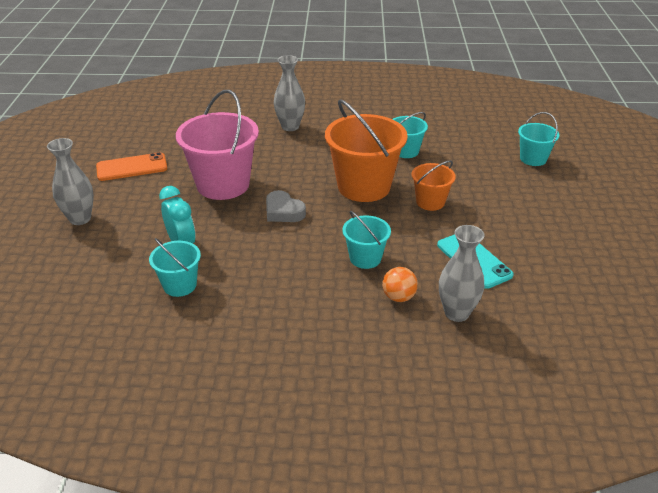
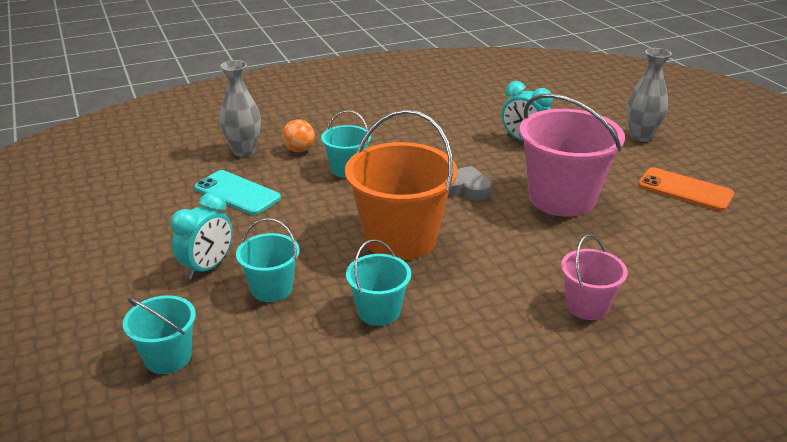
camera: 155 degrees right, 5 degrees down
(132, 167) = (685, 190): orange phone -> orange phone turned 75 degrees clockwise
(180, 285) = (486, 117): turquoise bucket -> turquoise bucket (272, 289)
(290, 127) = (587, 306): grey vase -> pink bucket
(430, 202) = (307, 241): orange bucket -> none
(506, 202) = (208, 267): none -> turquoise clock

